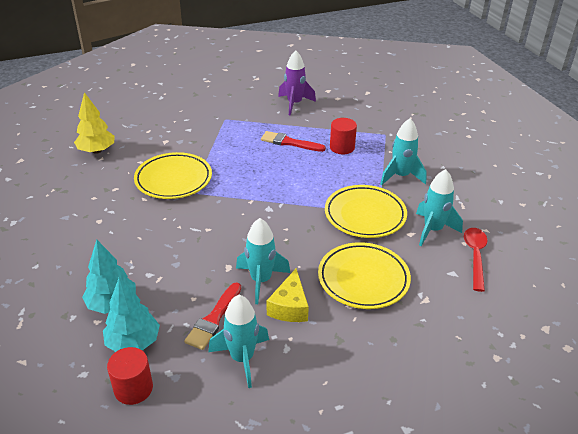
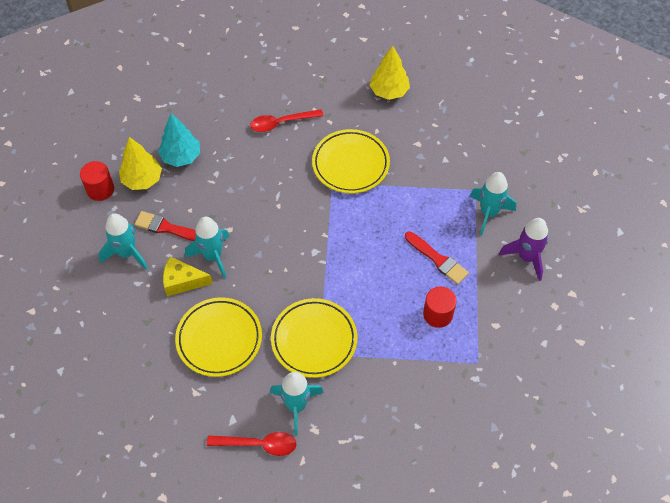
camera: 85 degrees right, 20 degrees up
(101, 221) = (281, 123): none -> red spoon
(133, 342) = (142, 179): turquoise tree -> yellow tree
(289, 142) = (437, 259): red brush -> red brush turned 120 degrees clockwise
(400, 176) = (389, 377): turquoise rocket -> turquoise rocket (488, 213)

